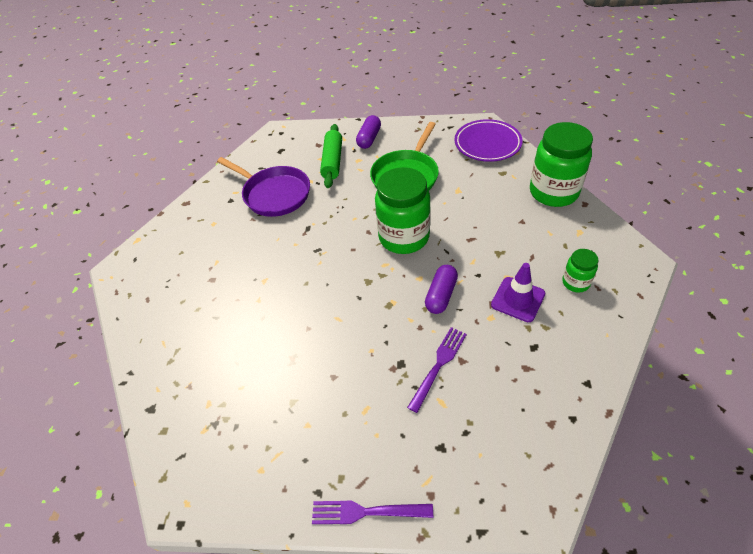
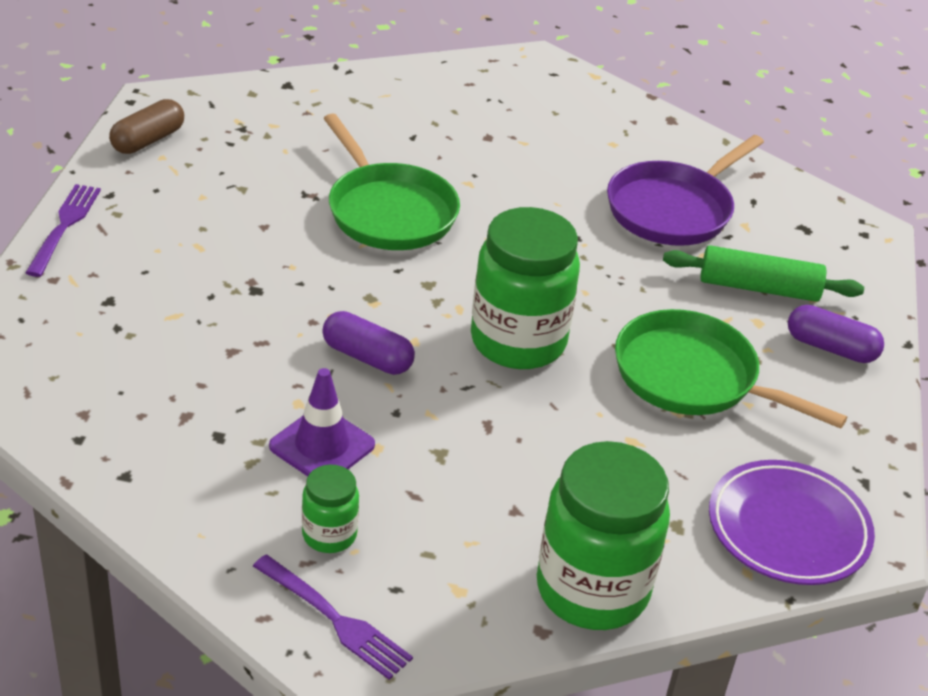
camera: 90 degrees right, 10 degrees down
(239, 488) = (148, 140): none -> brown capsule
(302, 313) = (388, 211): none -> green pan
(438, 365) = (235, 325): purple fork -> purple fork (335, 619)

